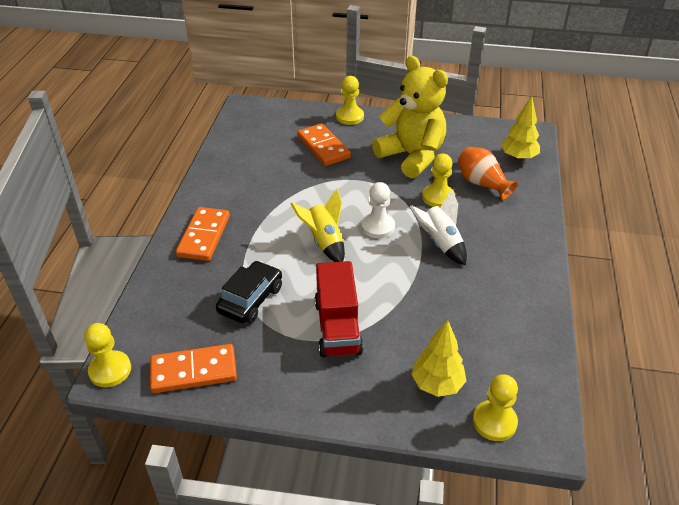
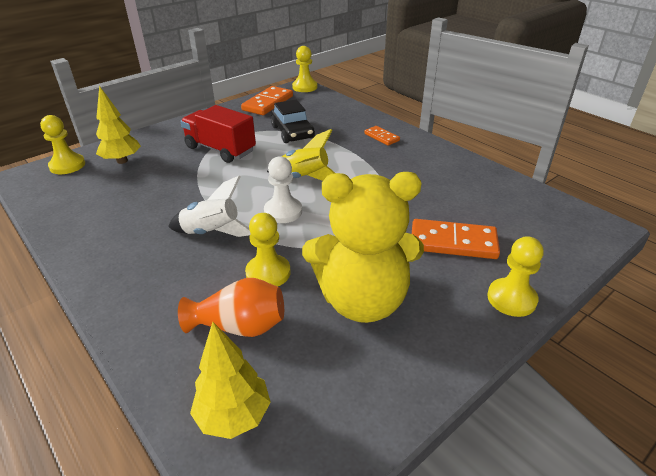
camera: 130 degrees right, 5 degrees down
(204, 236) = (381, 137): orange domino -> orange domino, size x0.56

